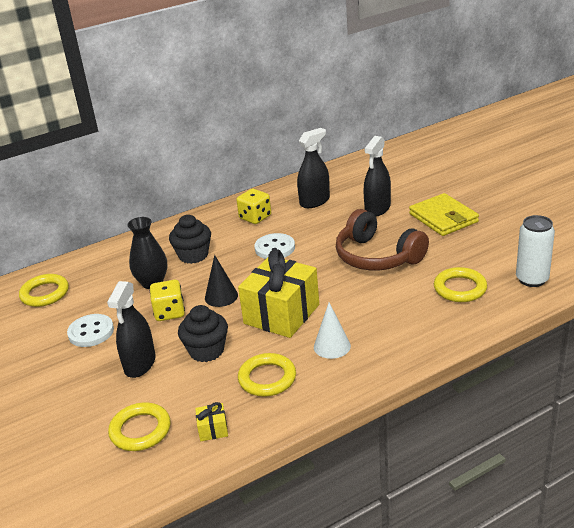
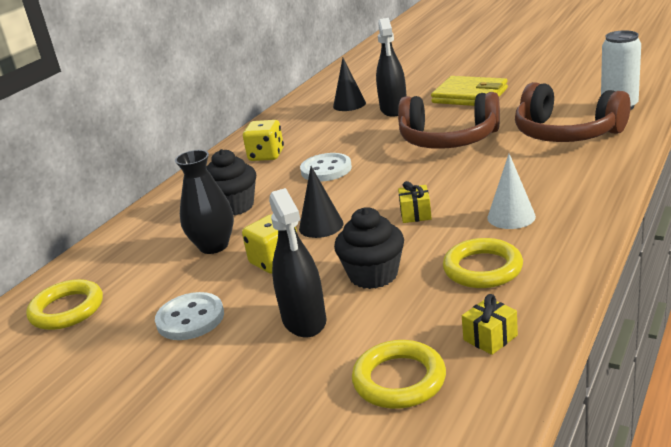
camera: 30 degrees left, 5 degrees down
(281, 314) = (415, 214): yellow gift -> yellow gift, size x0.40
(314, 201) = (317, 124): black spray bottle -> none
(355, 190) = (349, 104): none -> black cone
(460, 288) = (566, 133): yellow ring -> brown headphones

